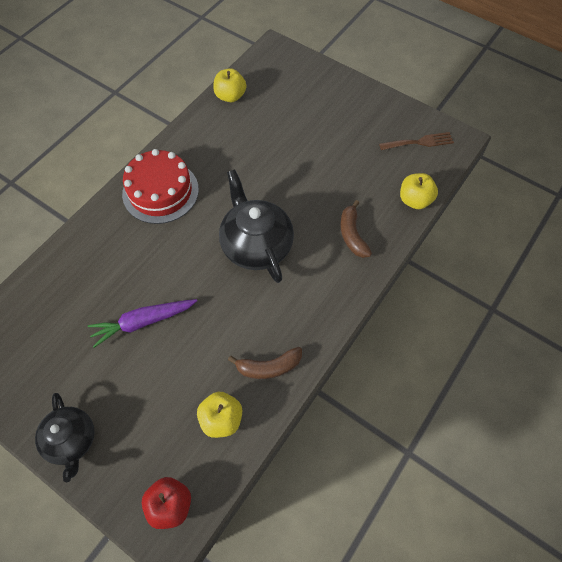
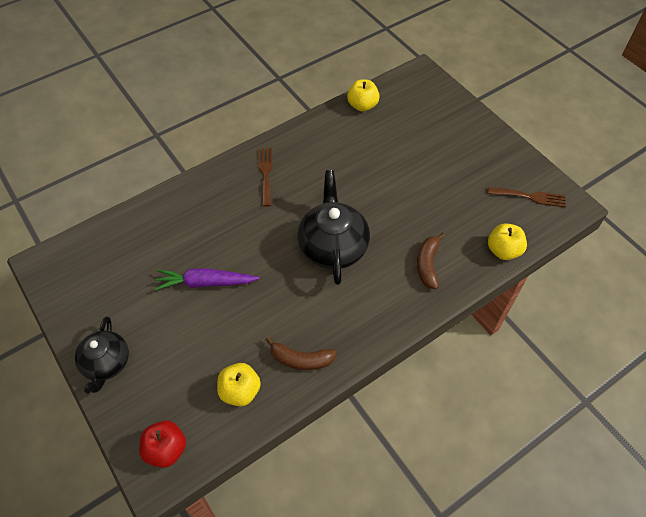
camera: 20 degrees right, 5 degrees down
(160, 191) = (265, 173): red cake -> brown fork

